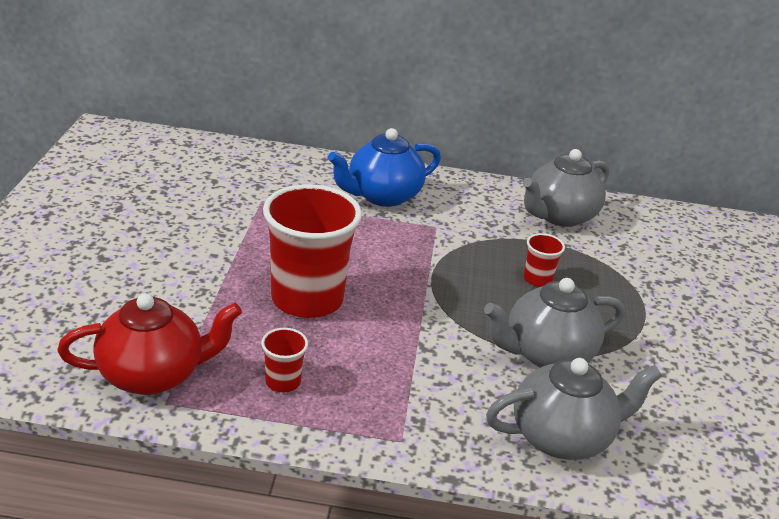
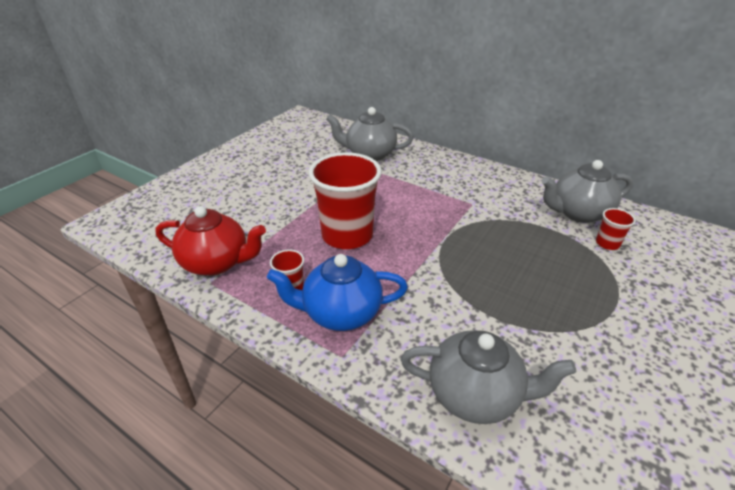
camera: 30 degrees right, 5 degrees up
(382, 196) = (446, 177): blue teapot -> blue teapot (341, 313)
(537, 279) = (531, 257): red cup -> red cup (607, 243)
(546, 354) = (503, 318): grey teapot -> grey teapot (370, 154)

